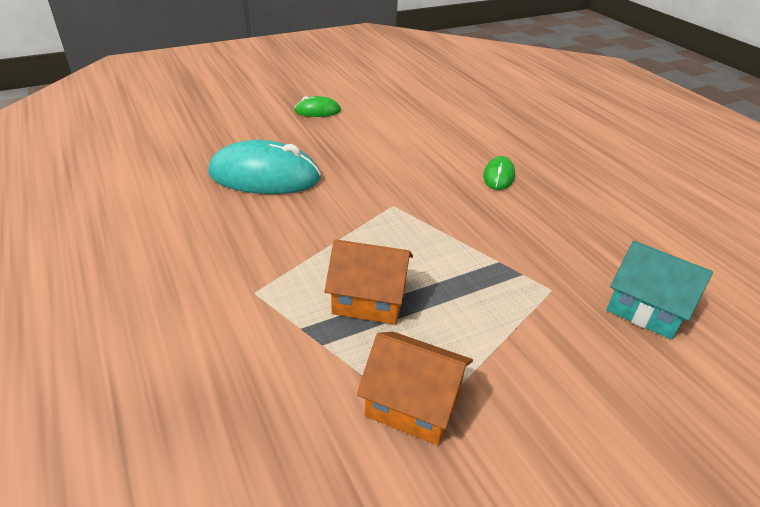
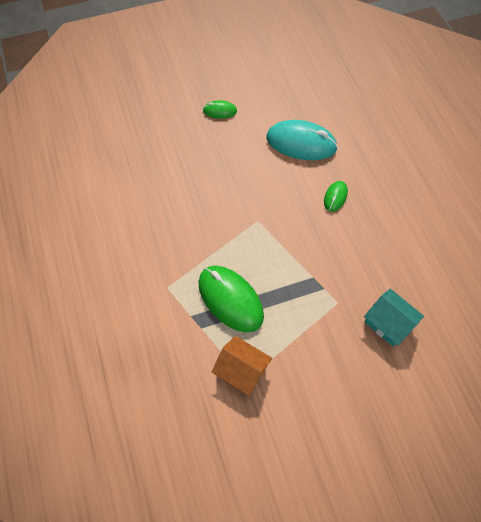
camera: 10 degrees right, 25 degrees up
(265, 176) = (178, 185): turquoise mouse -> turquoise mouse (301, 143)
(369, 299) = (230, 299): orange house -> green mouse

